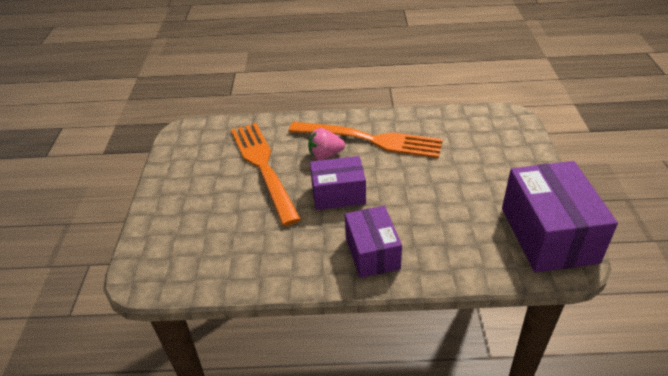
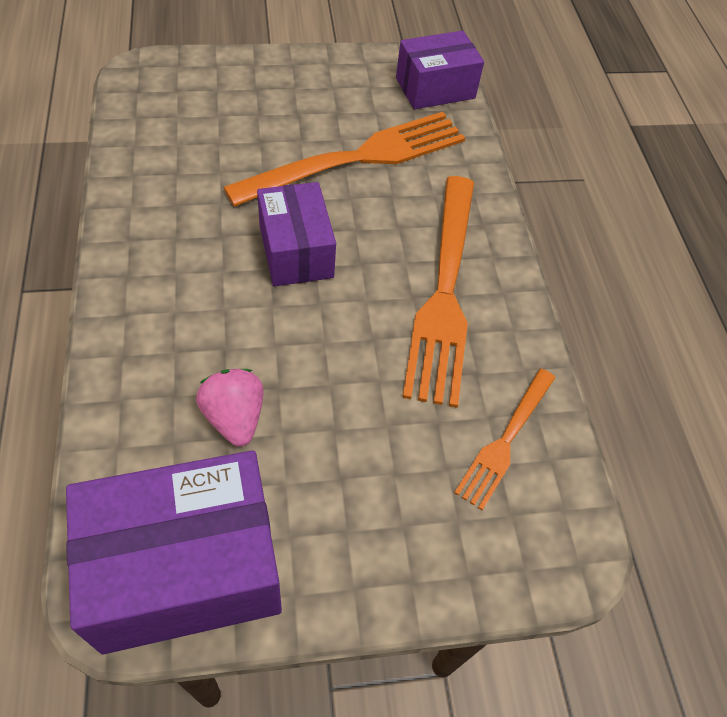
camera: 75 degrees right, 15 degrees up
(325, 155) = (393, 231): pink strawberry -> pink strawberry (234, 417)
(372, 253) = (164, 296): purple box -> purple box (435, 88)
(458, 128) = (505, 440): none -> orange fork

